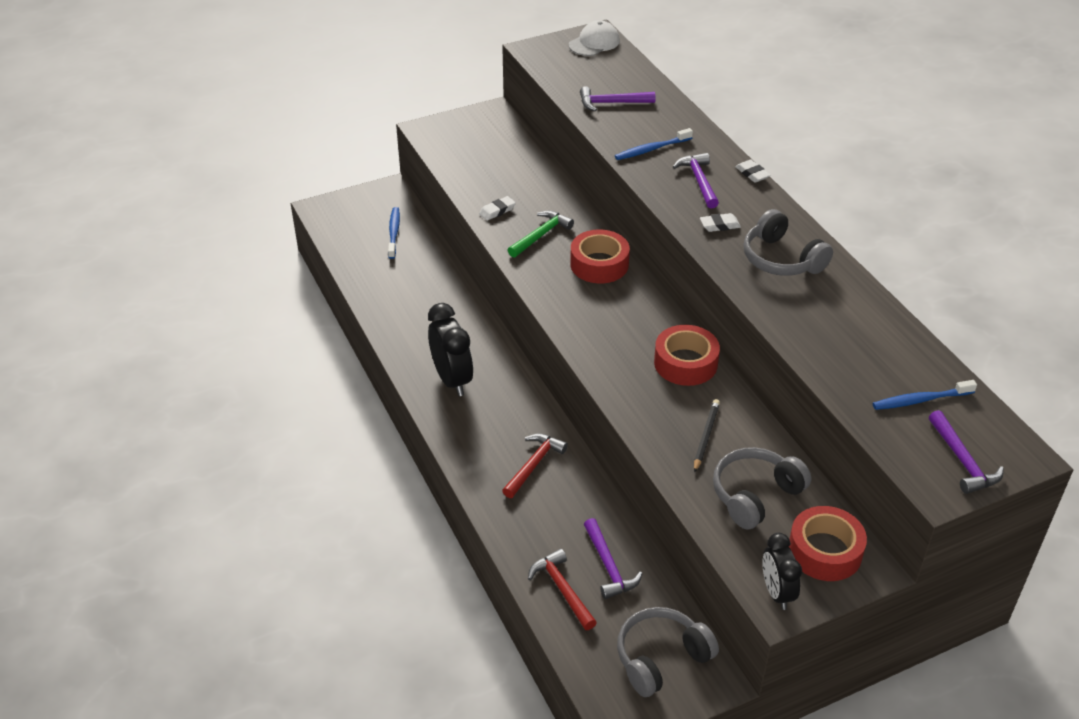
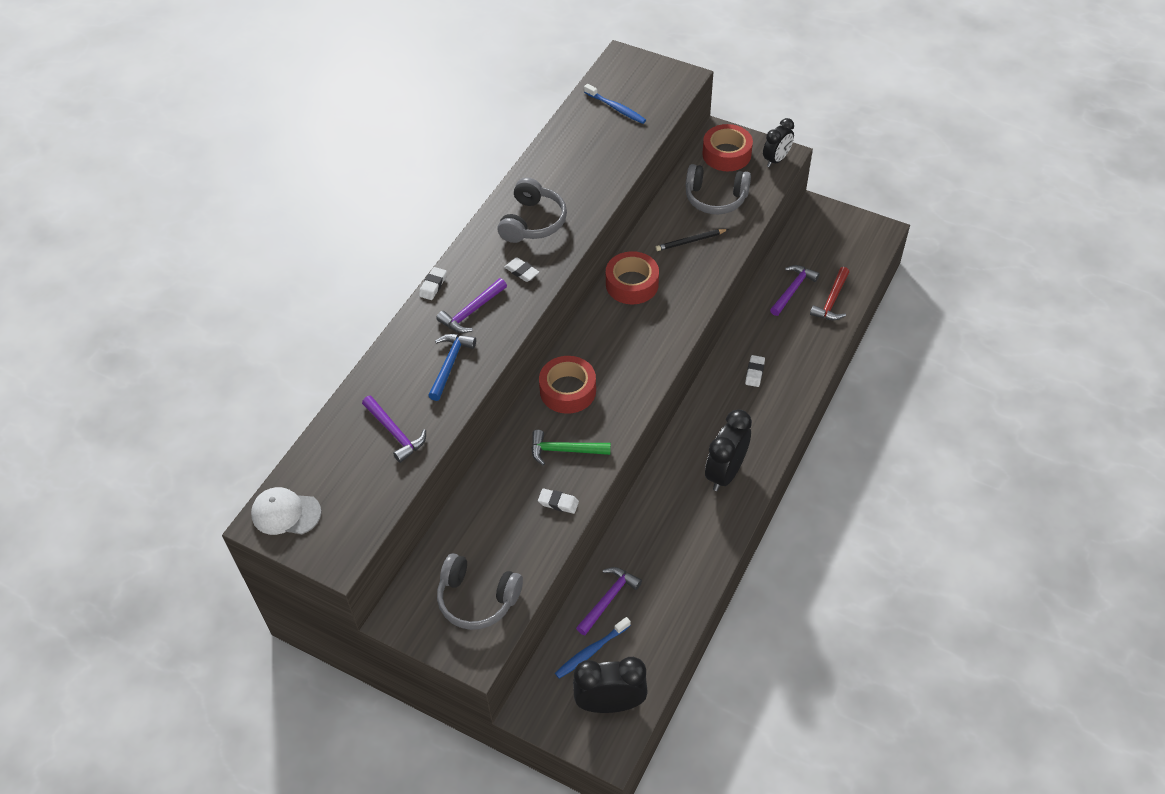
camera: 125 degrees left, 10 degrees up
(348, 223) = (610, 703): none -> black clock
(533, 465) = (754, 373): red hammer -> white eraser
(651, 149) = (450, 364): blue toothbrush -> blue hammer
(661, 658) = (827, 235): grey headphones -> grey headphones (477, 599)
(962, 461) = (651, 77): purple hammer -> purple hammer (608, 599)

